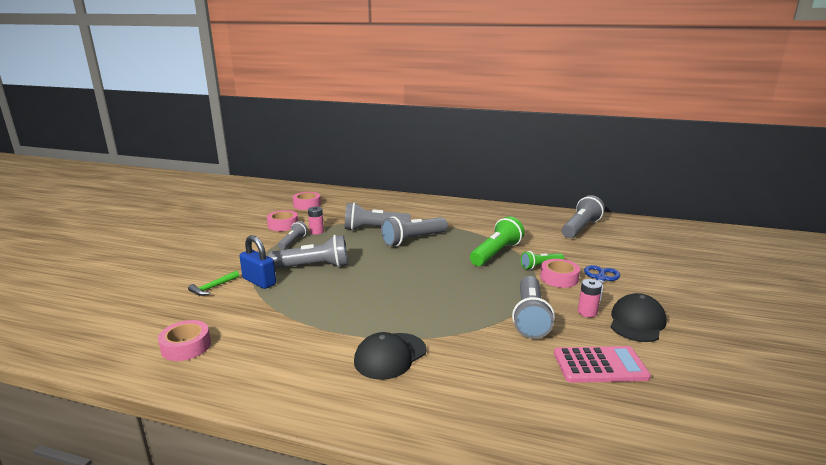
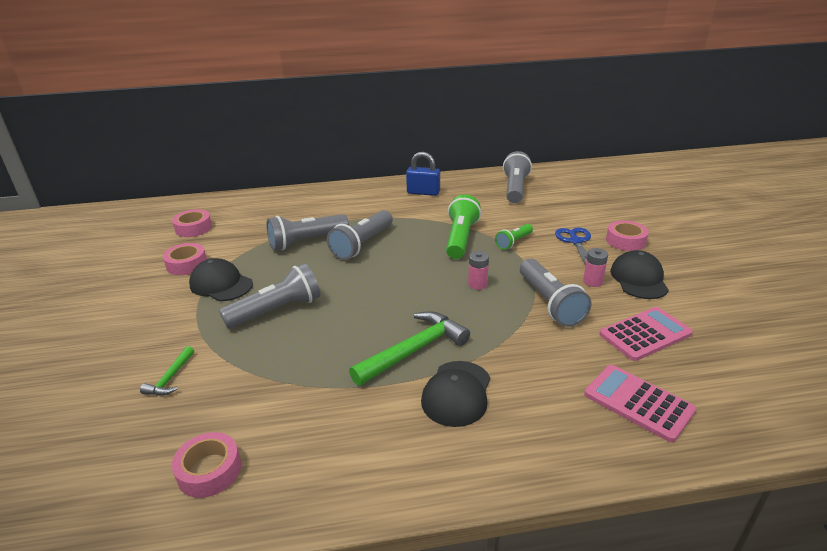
camera: 25 degrees left, 10 degrees up
(259, 281) = (226, 351): blue padlock -> blue padlock (423, 192)
(293, 242) = (221, 284): grey flashlight -> black cap
(316, 231) = (239, 262): pink battery -> pink battery (477, 284)
(385, 318) = (414, 350): none -> green hammer
(540, 413) = (638, 402): none -> pink calculator
(559, 278) = (540, 251): pink tape -> pink tape (625, 241)

